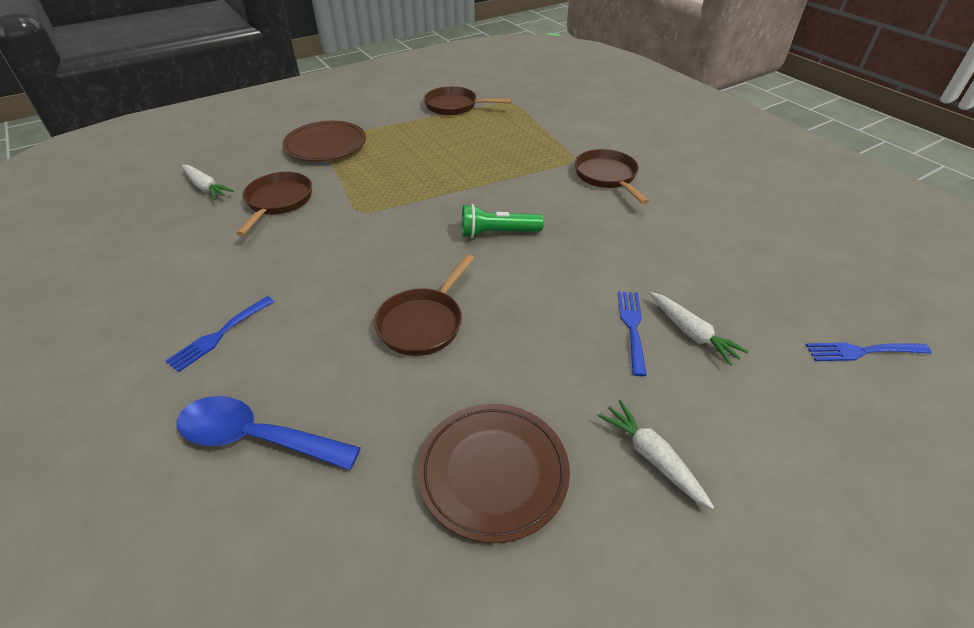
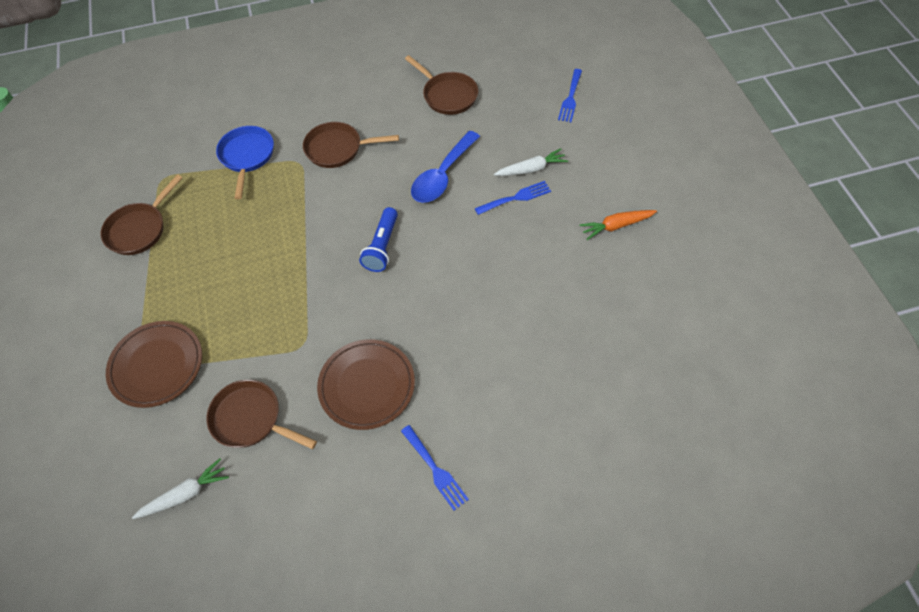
camera: 70 degrees left, 15 degrees up
(256, 437) = (548, 440): blue spoon -> blue spoon (442, 175)
(423, 323) = (470, 320): brown pan -> brown pan (447, 95)
(493, 473) = (608, 306): brown plate -> brown plate (367, 386)
(498, 233) = (382, 246): green flashlight -> blue flashlight
(561, 132) = (247, 157): none -> blue pan
(632, 327) = (516, 198): blue fork -> blue fork turned 135 degrees clockwise
(652, 457) = (616, 226): white carrot -> orange carrot

